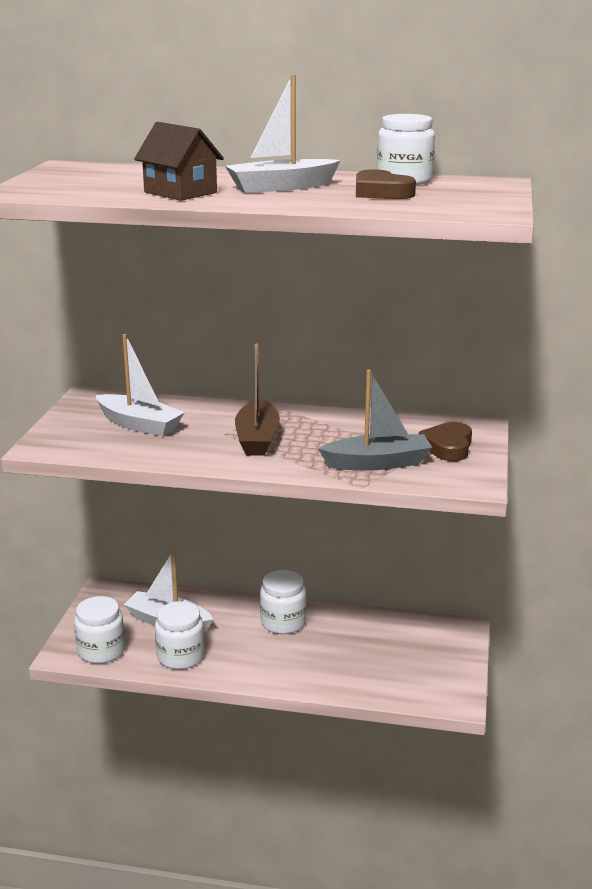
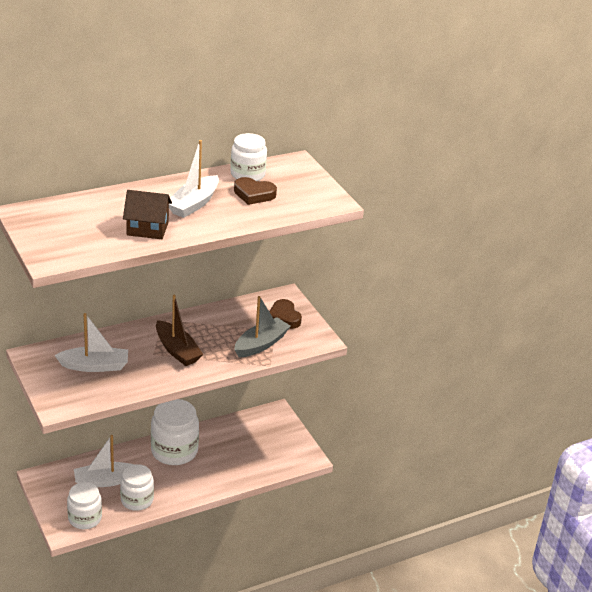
camera: 40 degrees left, 10 degrees up
(283, 622) = (174, 451): white jar -> white jar, size x1.51

